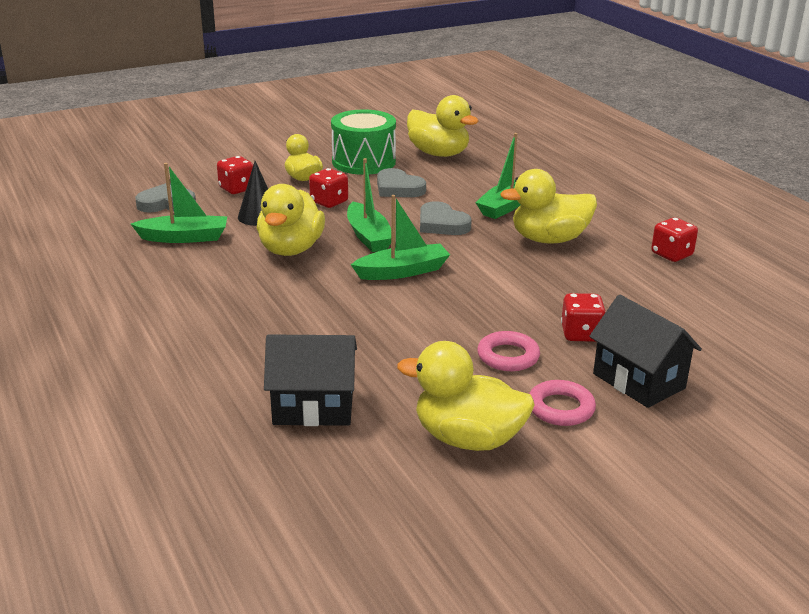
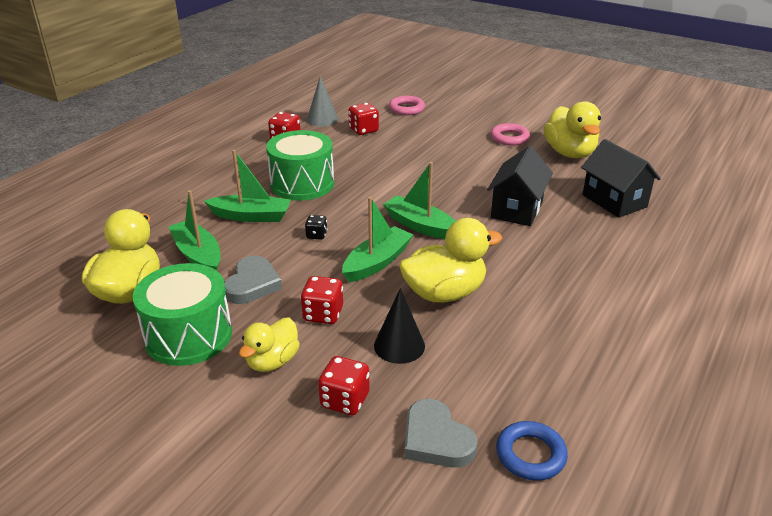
camera: 120 degrees left, 5 degrees up
(110, 224) = (530, 454): none -> blue ring
(184, 237) = (495, 372): green boat -> green boat (198, 255)
(442, 224) = (316, 235): grey heart -> black dice
(508, 356) = (481, 161): pink ring -> pink ring (406, 109)
(549, 239) = (302, 184): yellow duck -> green drum
(581, 334) = (428, 147): red dice -> red dice (363, 130)
(638, 381) = (457, 125): black house -> black house (517, 209)
(724, 290) = (322, 119): none -> grey cone

